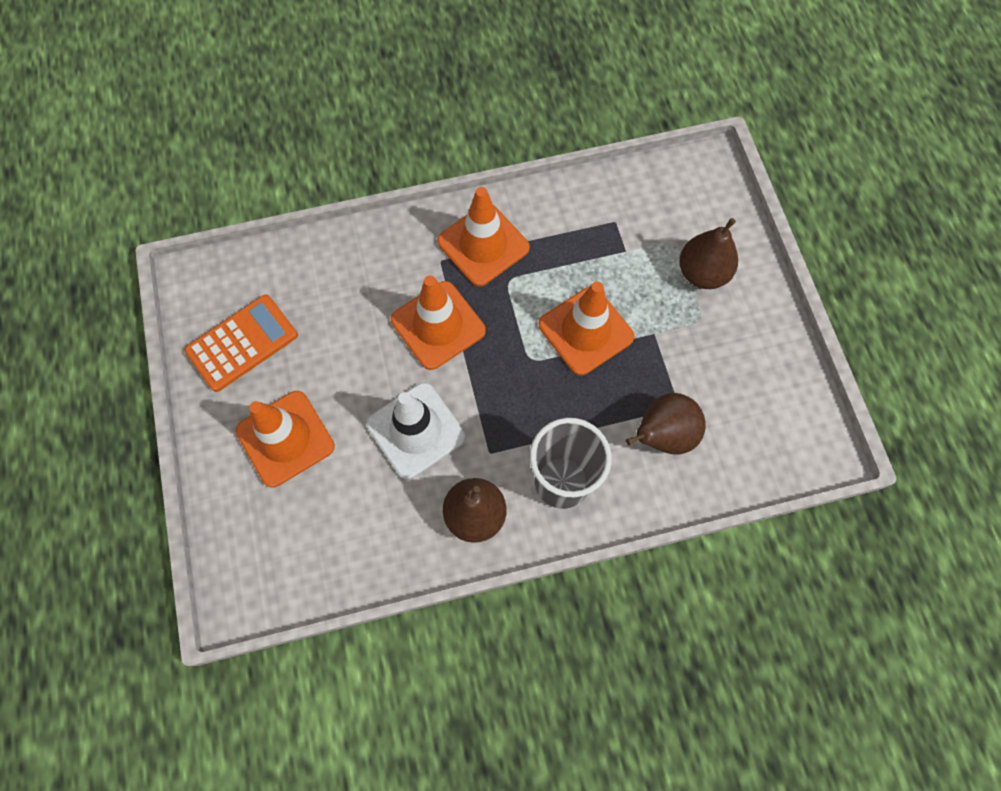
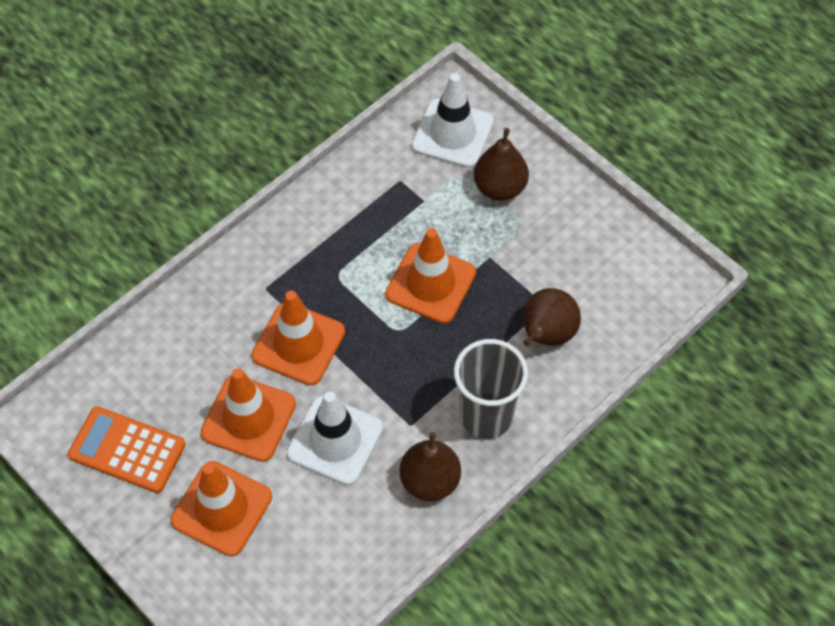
camera: 30 degrees left, 10 degrees down
(242, 343) = (127, 450): orange calculator -> orange calculator turned 90 degrees counterclockwise
(483, 245) = (295, 256): orange traffic cone -> orange traffic cone (248, 418)
(688, 201) = (452, 133): none -> white traffic cone

